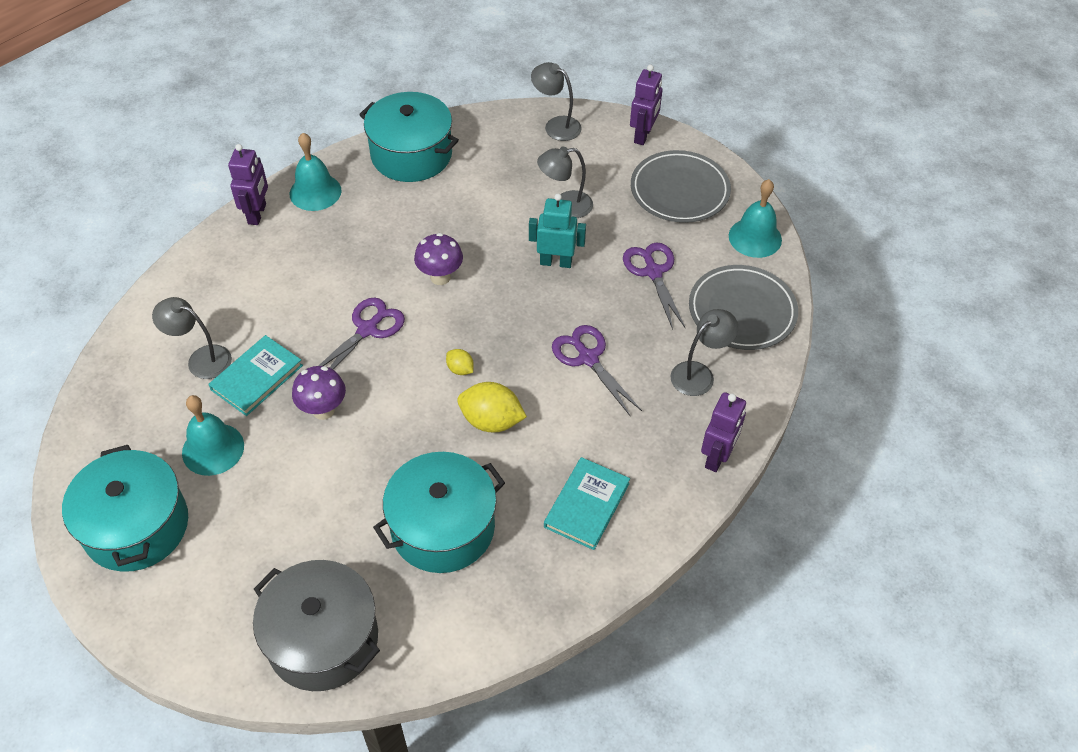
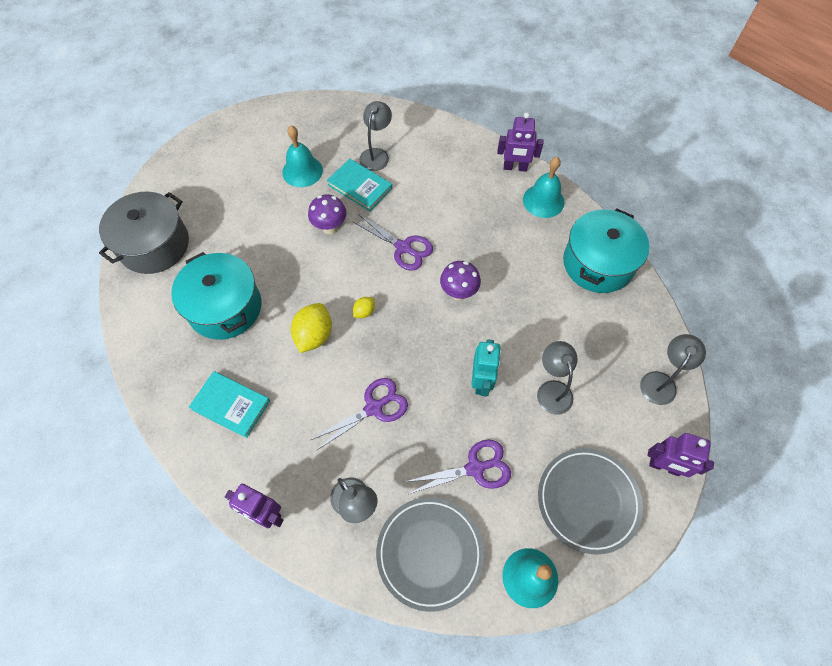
camera: 90 degrees right, 10 degrees up
(136, 526) = (249, 142): turquoise pot -> none

